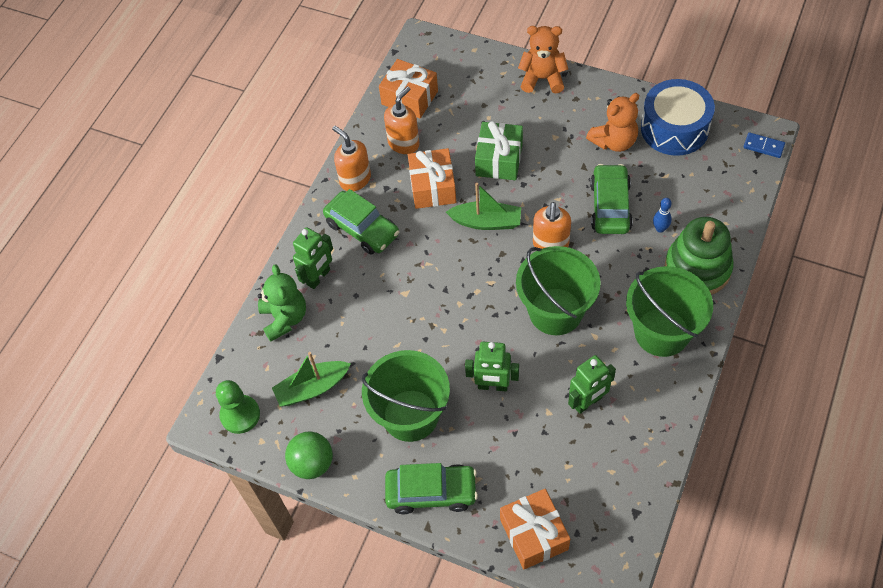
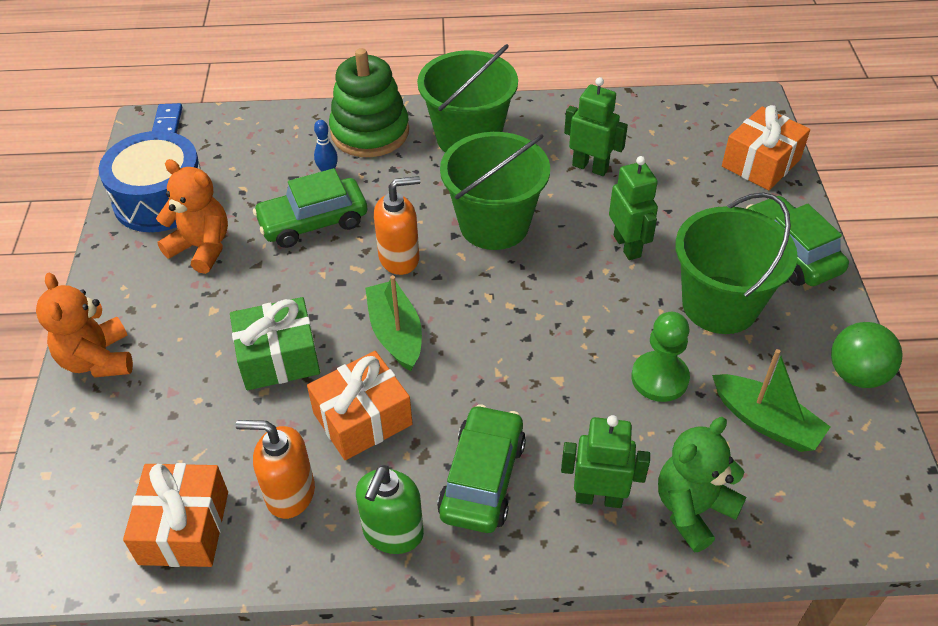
camera: 120 degrees left, 10 degrees down
(240, 415) = (869, 490): green pawn -> green pawn (659, 378)
(355, 179) = (393, 533): orange soap dispenser -> green soap dispenser

